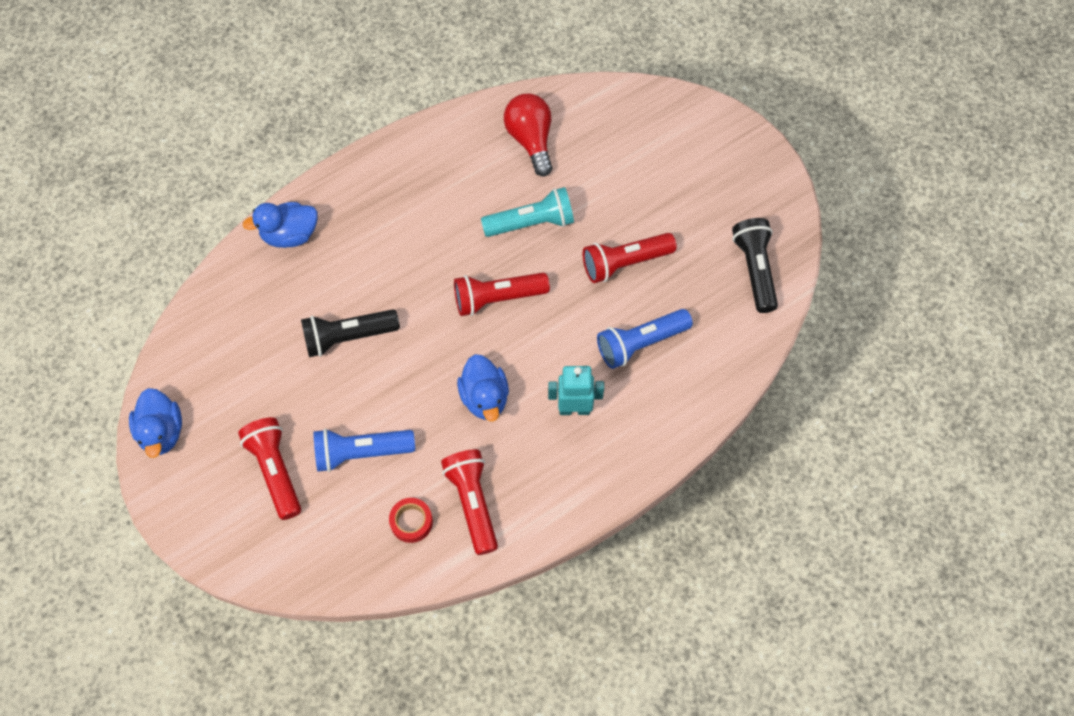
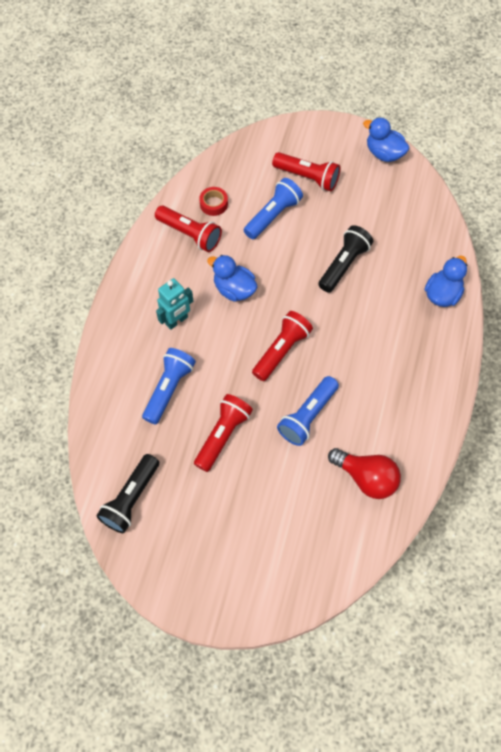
camera: 140 degrees right, 0 degrees up
(531, 223) = (308, 416): turquoise flashlight -> blue flashlight
(754, 270) = (131, 498): black flashlight -> black flashlight turned 75 degrees clockwise

